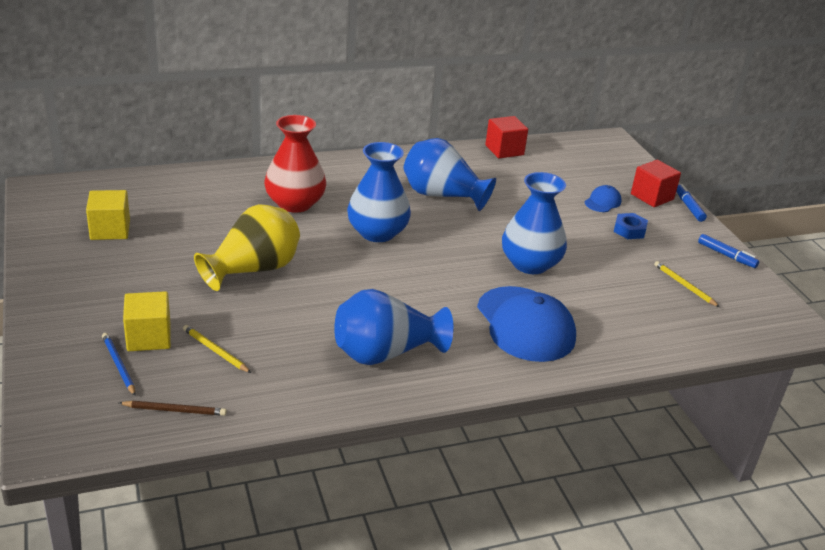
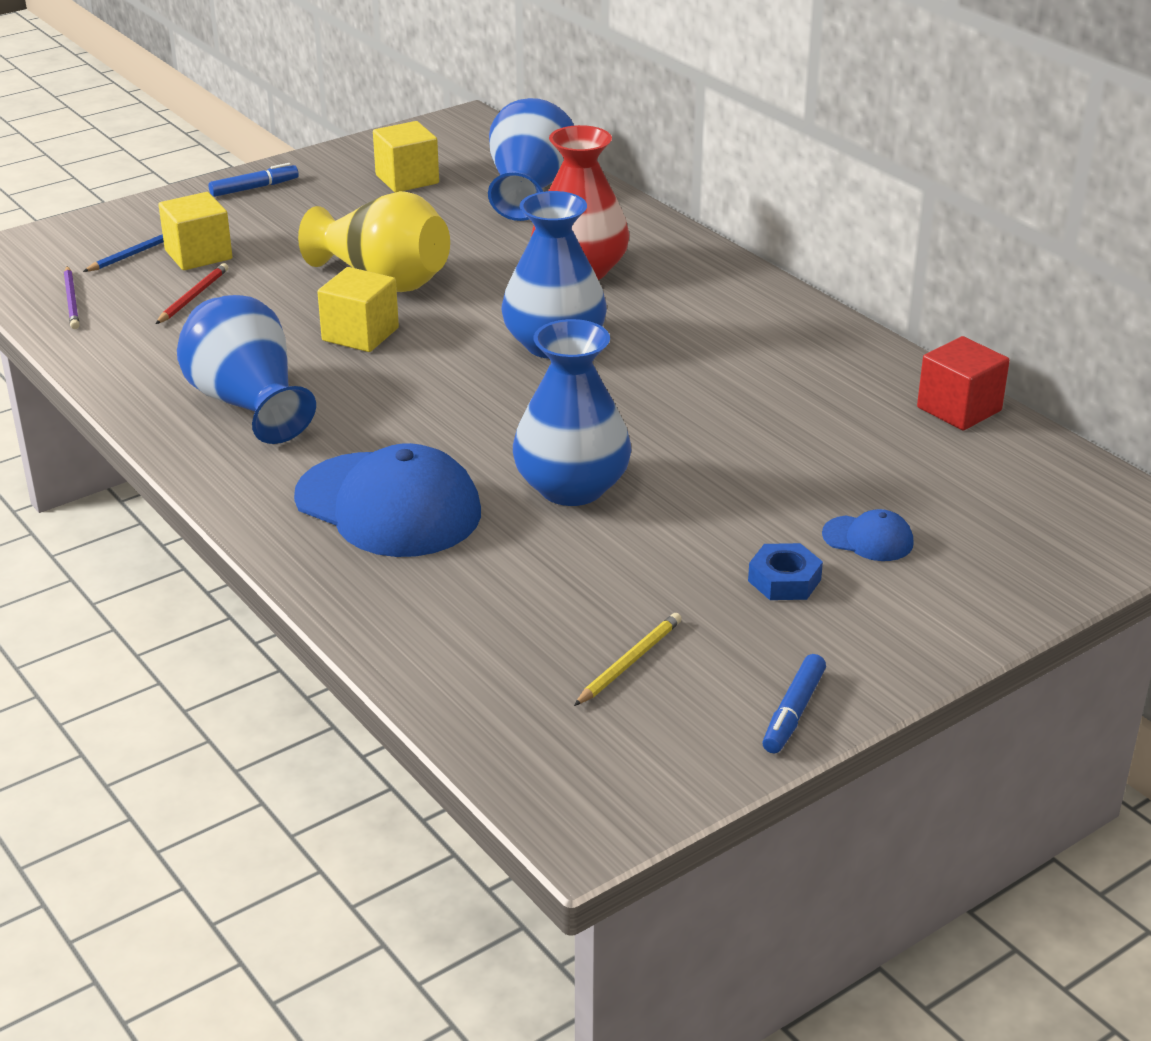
camera: 75 degrees right, 0 degrees up
(175, 410) = (72, 300): brown pencil -> purple pencil
(215, 351) = (193, 296): yellow pencil -> red pencil
(320, 293) = (360, 334): none -> yellow cube
(442, 196) = (720, 377): blue vase -> blue vase (529, 191)
(525, 324) = (388, 505): blue cap -> blue cap turned 105 degrees counterclockwise
(652, 197) = (954, 597): red cube -> none
(689, 207) = (960, 649): blue marker -> blue marker (254, 188)

